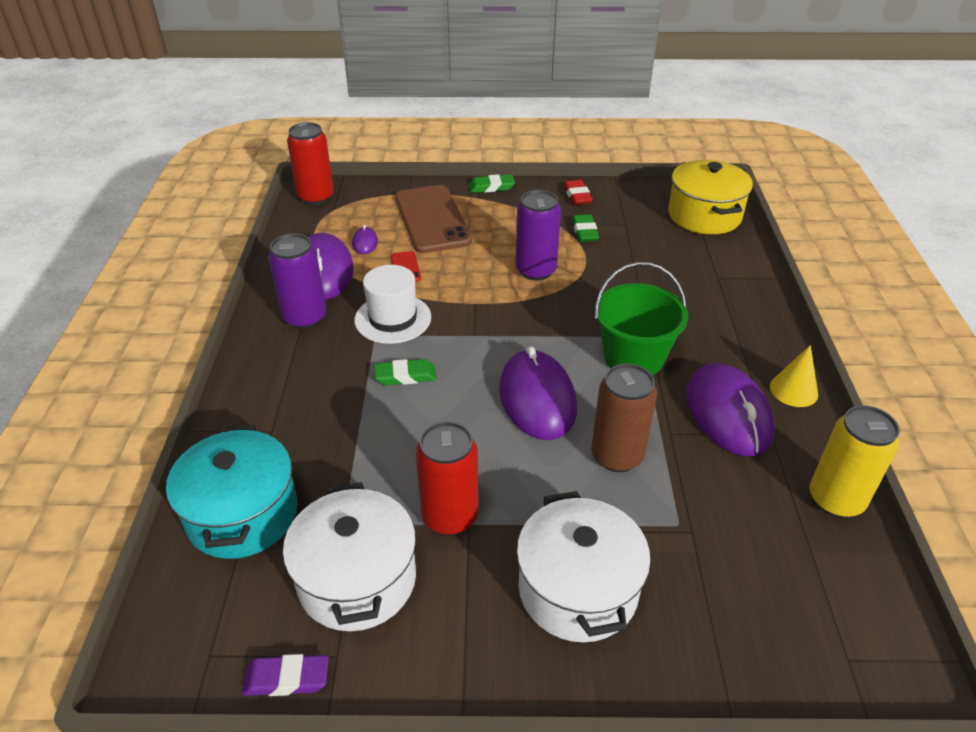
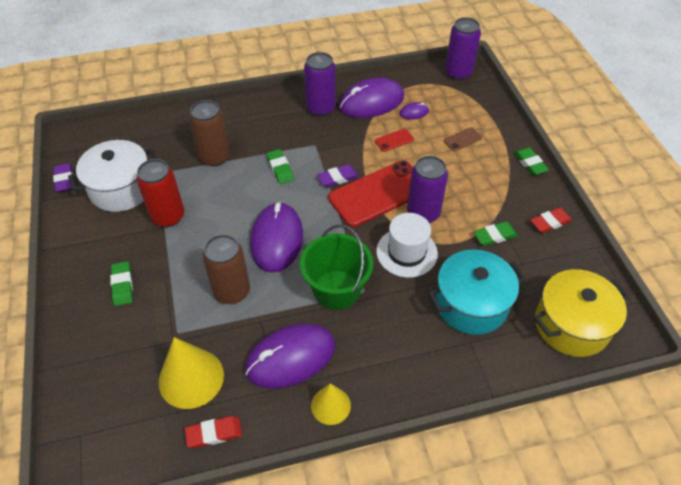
camera: 75 degrees right, 10 degrees up
(242, 514) = (158, 133): turquoise pot -> turquoise pot (471, 304)
(316, 197) = (458, 73): red can -> purple can
(344, 444) = (215, 157): none -> brown can
(393, 318) = (335, 148): white hat -> white hat (406, 252)
(432, 219) = (462, 139): brown phone -> brown phone, size x0.41
(449, 325) = (338, 178): none -> purple eraser
(491, 297) = (379, 193): none -> red phone
(537, 398) = (276, 239): purple mouse -> purple mouse turned 60 degrees counterclockwise
(578, 589) = (122, 285): white pot -> green eraser
(754, 515) = (191, 378): none -> yellow cone
(835, 499) = (214, 433): yellow can -> red eraser

